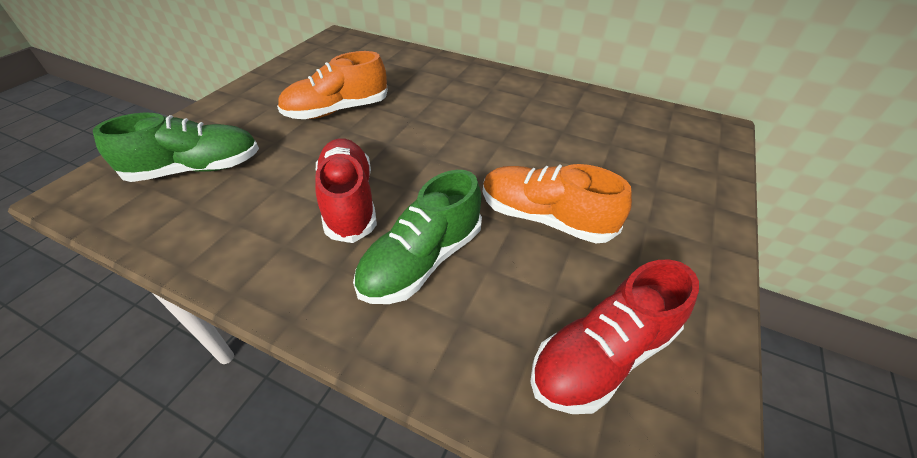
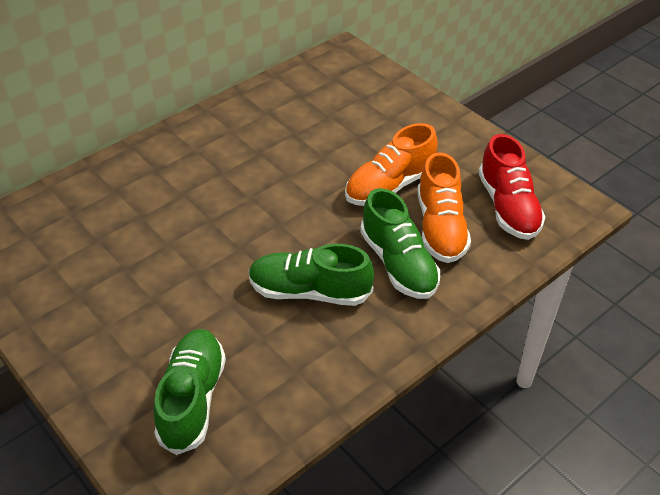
camera: 65 degrees left, 0 degrees up
(337, 110) = (154, 273): orange shoe -> orange shoe (440, 228)
(349, 201) = (309, 291): red shoe -> green shoe

